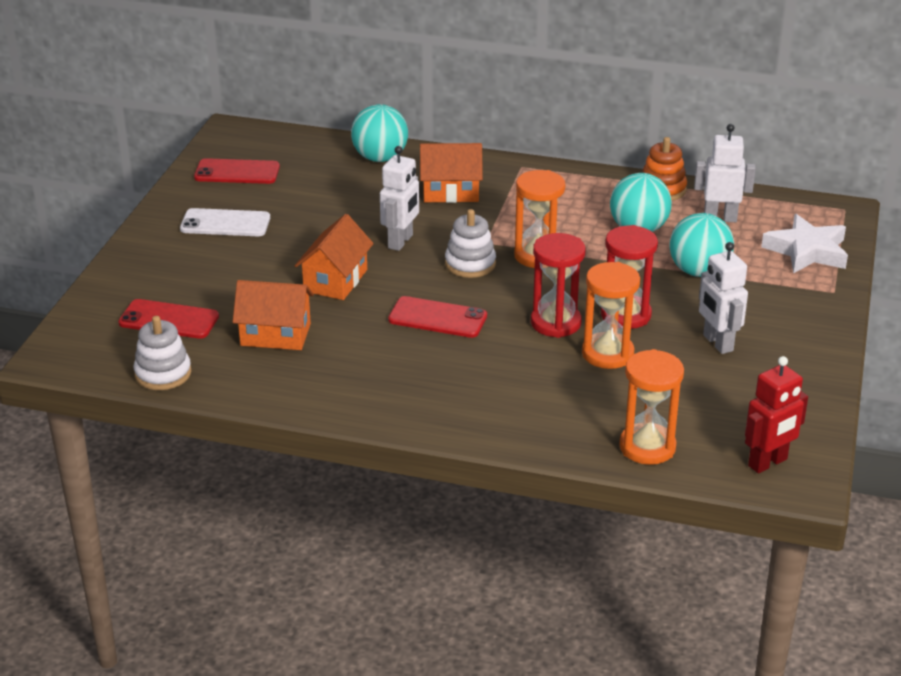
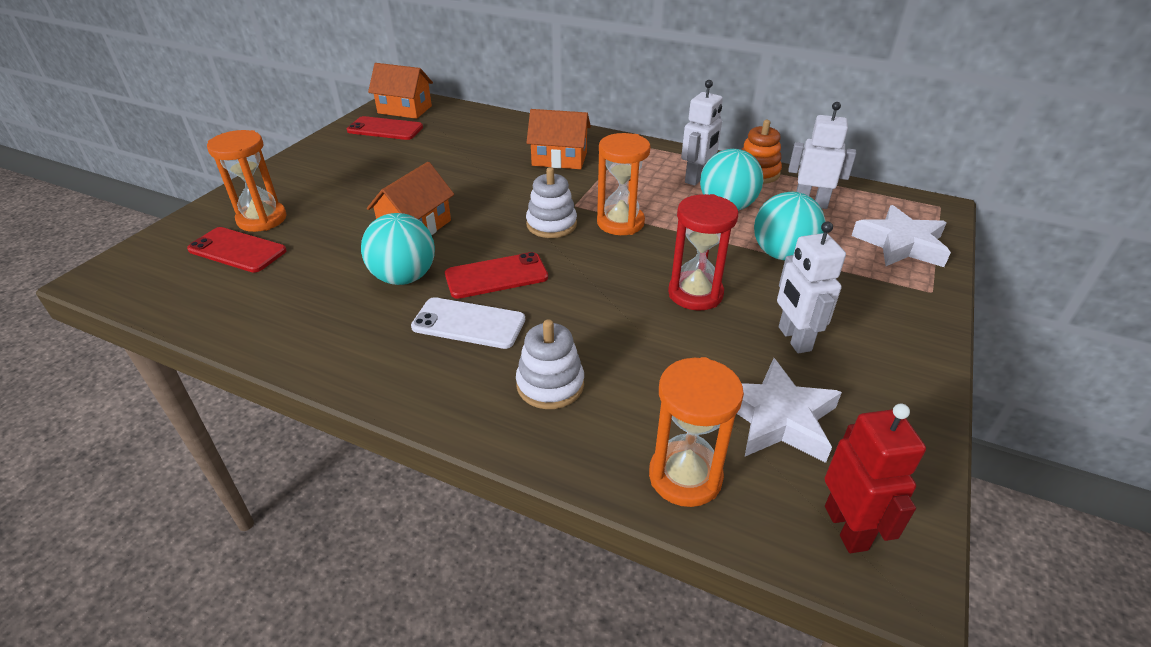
camera: 10 degrees right, 5 degrees up
(163, 373) = (190, 306): white stacking toy -> white stacking toy (550, 384)
(225, 223) = (348, 168): white phone -> white phone (468, 323)
(275, 334) = (327, 276): orange house -> orange house (405, 109)
(380, 158) = (510, 127): turquoise ball -> turquoise ball (404, 277)
(401, 242) = (495, 198): white robot -> white robot (696, 178)
(437, 318) = (496, 276): red phone -> red phone turned 45 degrees counterclockwise
(555, 323) = (617, 294): red hourglass -> none
(607, 354) = (665, 337): orange hourglass -> orange hourglass (262, 219)
(710, 402) = (777, 418): none -> white star
(768, 463) = (846, 527): red robot -> red robot turned 75 degrees counterclockwise

